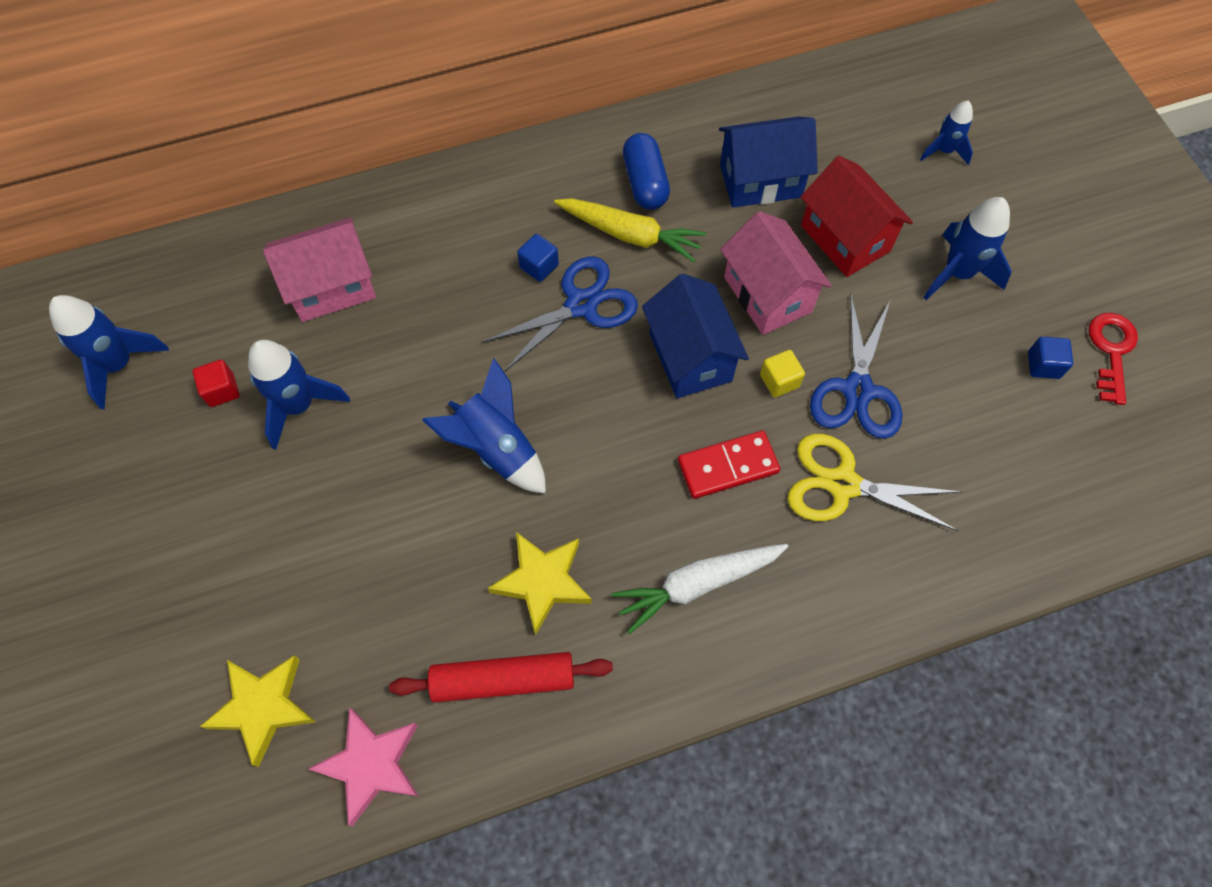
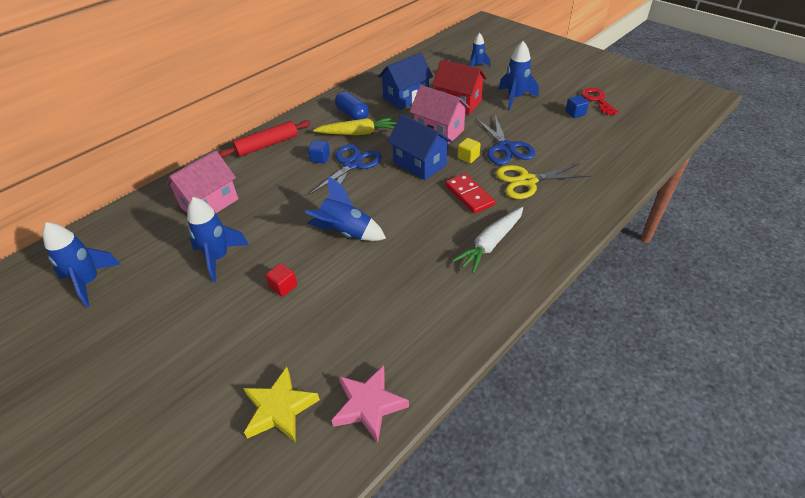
camera: 25 degrees left, 20 degrees down
(222, 390) = (165, 269): red cube -> red cube (283, 286)
(503, 680) = (419, 328): red rolling pin -> red rolling pin (267, 145)
(542, 581) = (410, 276): yellow star -> none
(728, 466) = (469, 195): red domino -> red domino turned 75 degrees counterclockwise

